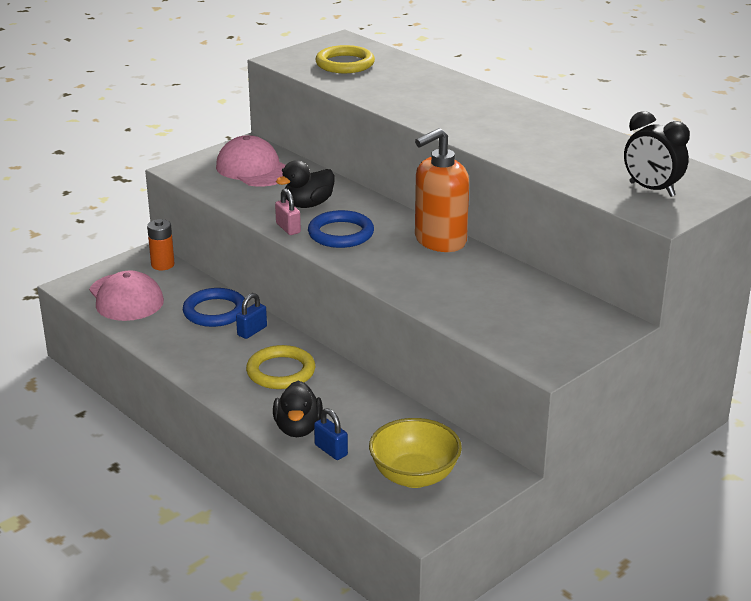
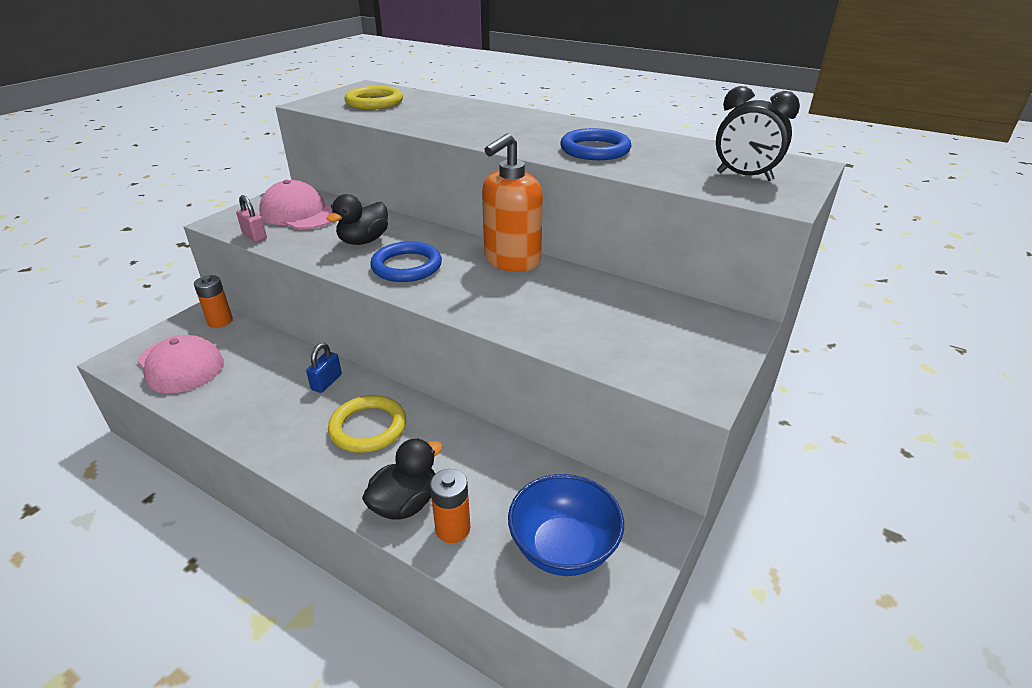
camera: 15 degrees left, 5 degrees up
(215, 311) = (282, 365): blue ring -> blue ring (595, 150)
(288, 228) = (348, 268): pink padlock -> pink padlock (254, 236)
(298, 428) = (405, 503): black duck -> black duck turned 120 degrees counterclockwise
(331, 450) = (453, 529): blue padlock -> orange battery
(414, 476) = (563, 548): yellow bowl -> blue bowl

